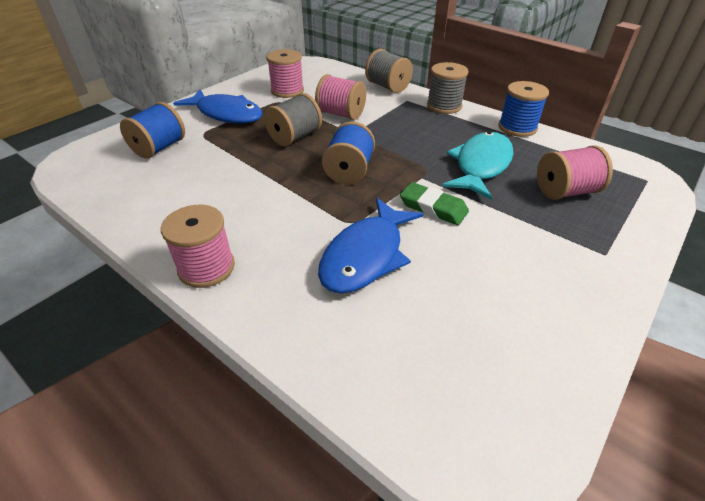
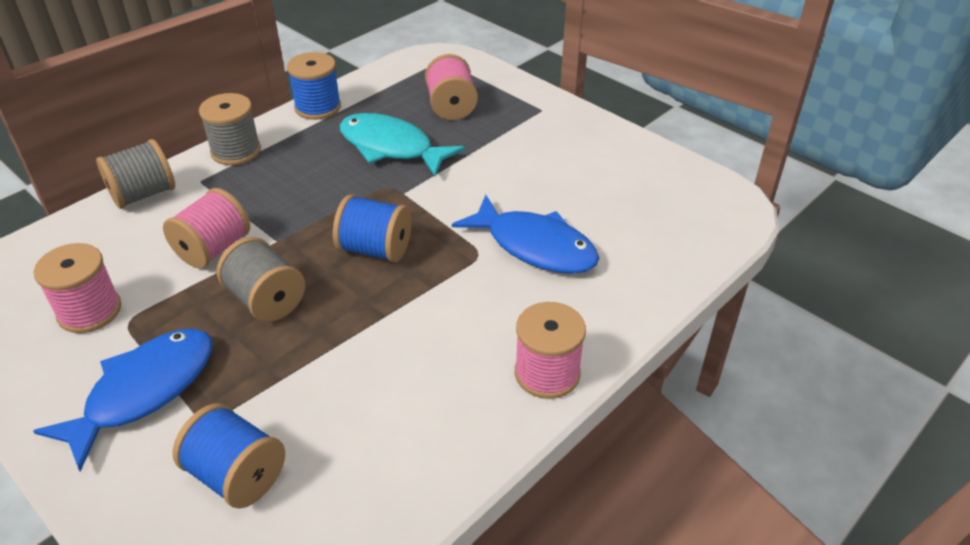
camera: 85 degrees left, 0 degrees up
(433, 207) = (462, 192): green eraser -> none

